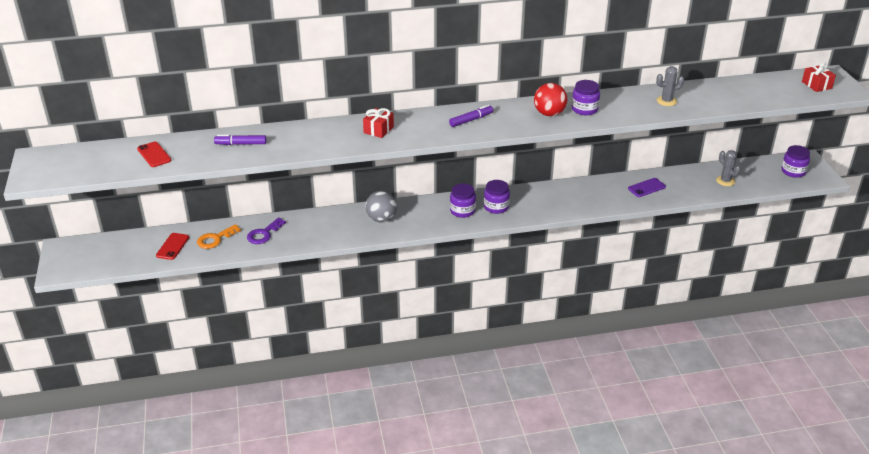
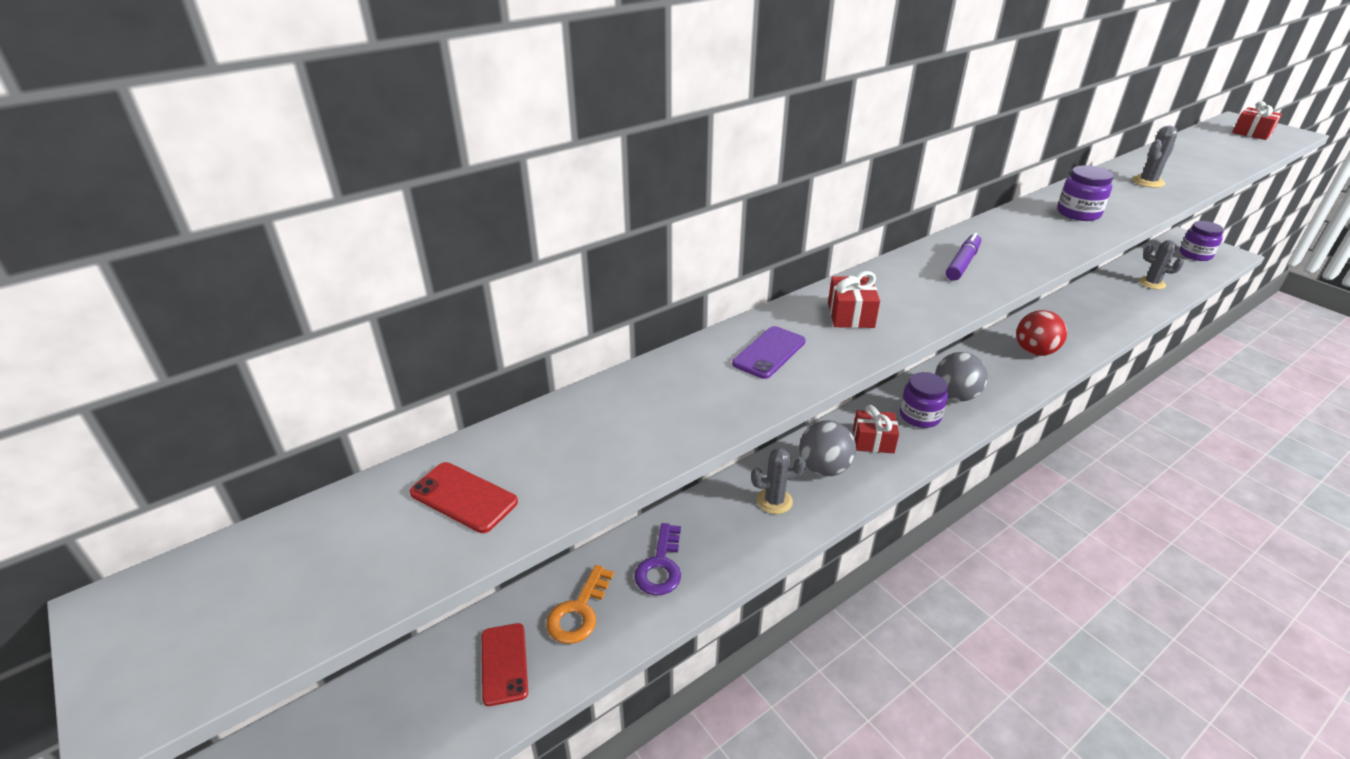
camera: 25 degrees left, 0 degrees up
(241, 144) = (636, 412): purple marker -> none
(341, 225) = (774, 501): none -> grey cactus
(422, 215) = (873, 441): none -> red gift
(496, 207) = (955, 396): purple jar -> grey ball
(549, 114) = (1047, 229): red ball -> red ball (1034, 351)
(646, 188) = (1088, 315): purple phone -> purple phone (769, 353)

